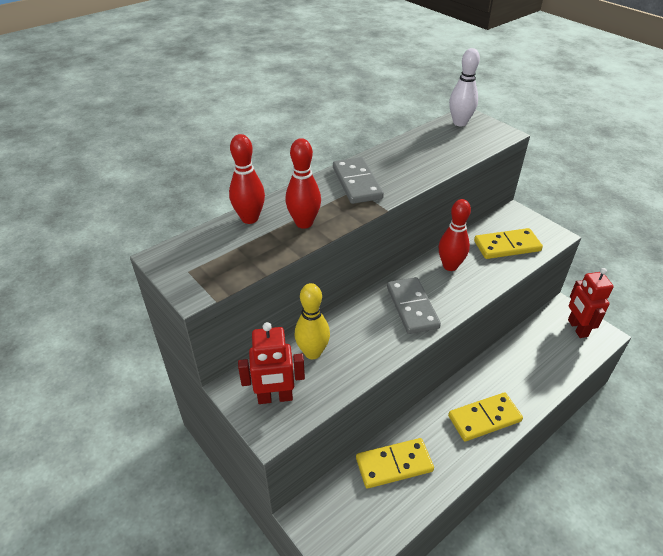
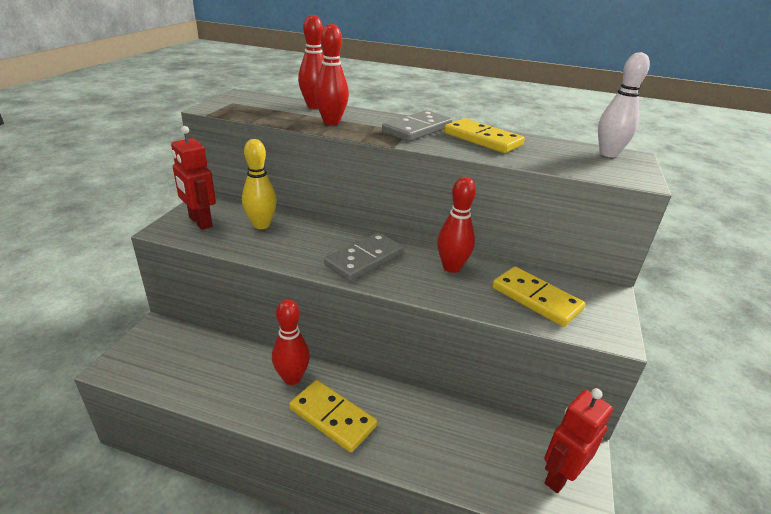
camera: 55 degrees right, 10 degrees down
(394, 465) = (232, 365): yellow domino -> yellow domino (482, 139)
(431, 428) = (292, 378): none -> red bowling pin

